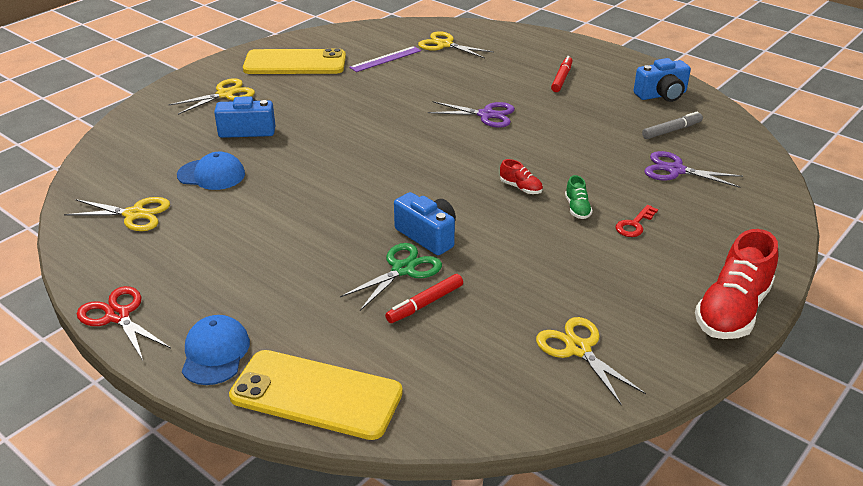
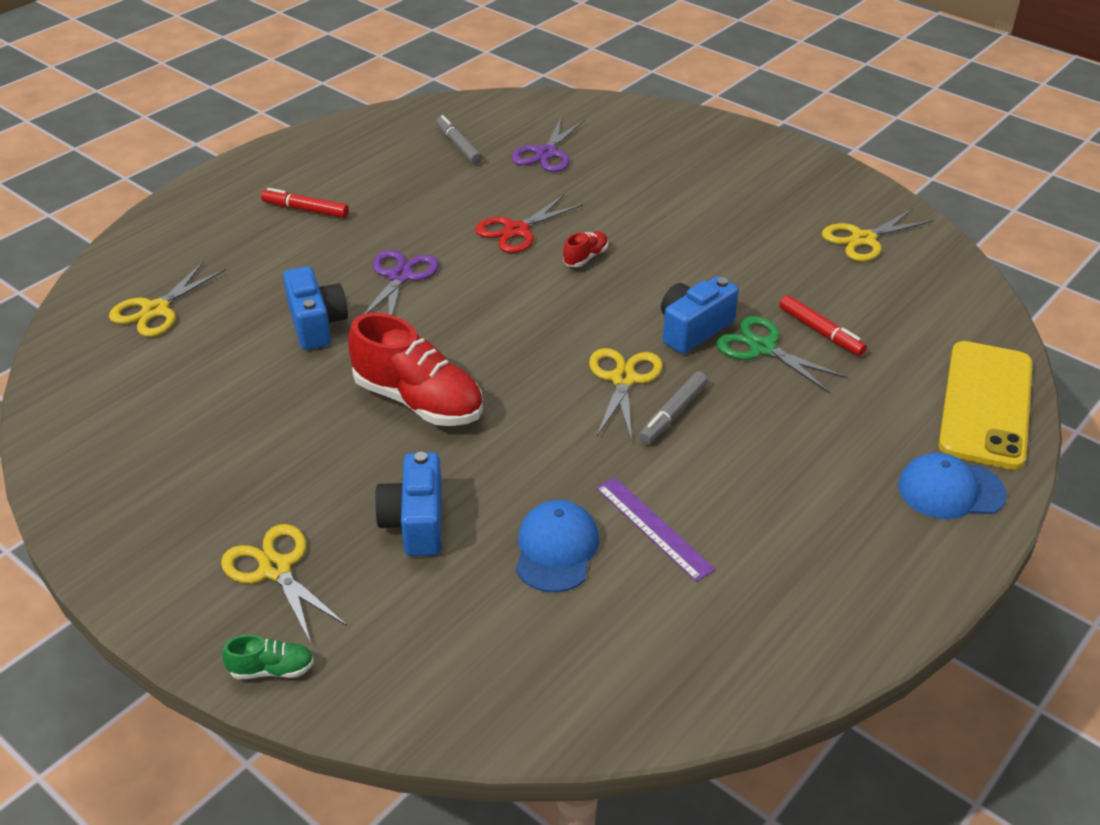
camera: 90 degrees left, 5 degrees up
(118, 316) = (912, 596): red scissors -> red scissors (516, 230)
(134, 214) = (674, 627): yellow scissors -> yellow scissors (624, 379)
(295, 63) = (169, 484): yellow phone -> none
(328, 222) = (672, 414): none -> grey marker
(386, 59) = (189, 373): purple ruler -> purple ruler (654, 527)
(577, 208) = (627, 222): green shoe -> green shoe (272, 669)
(634, 224) = (655, 189): red key -> none
(661, 95) = (369, 142): blue camera -> blue camera (316, 324)
(732, 310) = (785, 154): red shoe -> red shoe (418, 401)

